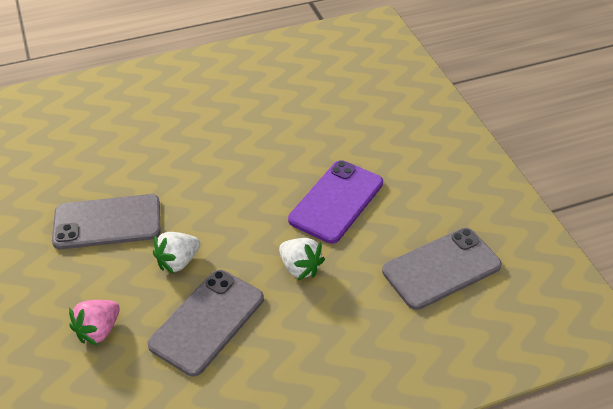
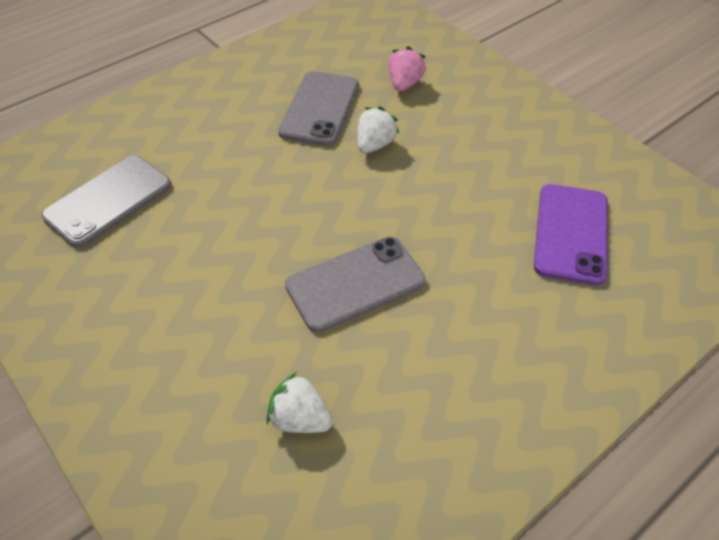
camera: 160 degrees right, 5 degrees up
(107, 222) = (470, 161): grey phone -> grey phone (355, 283)
(300, 268) = (254, 167): white strawberry -> white strawberry (300, 419)
(336, 201) = (237, 244): purple phone -> purple phone (571, 233)

